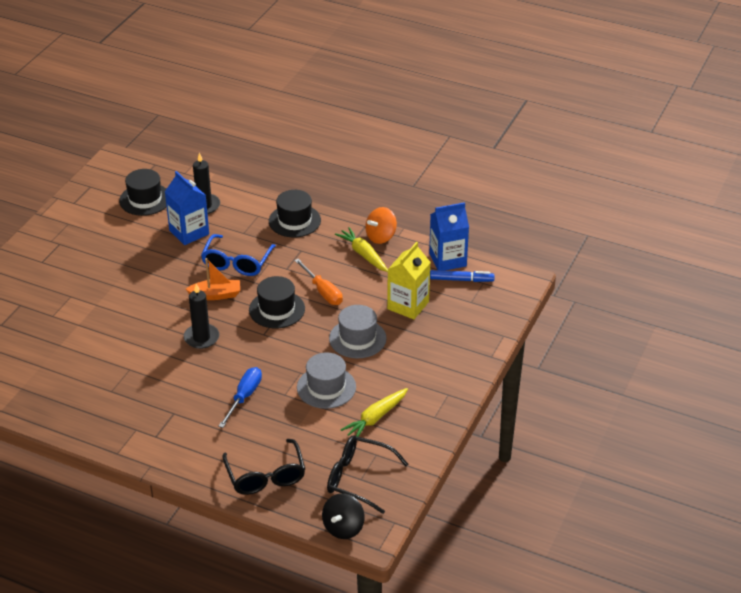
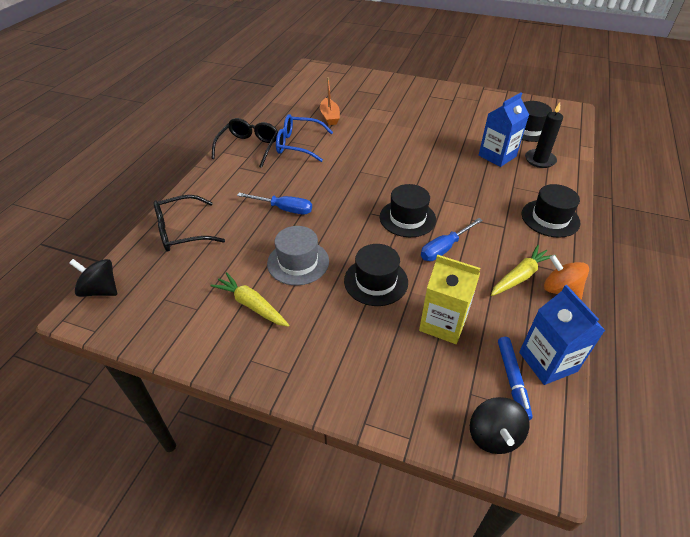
camera: 85 degrees right, 5 degrees up
(201, 338) = (358, 177): black candle -> none
(216, 295) = (417, 179): orange boat -> orange boat (329, 117)
(237, 262) = (467, 187): blue glasses -> blue glasses (298, 144)
(323, 291) = (444, 248): orange screwdriver -> blue screwdriver
(357, 338) = (376, 281): grey hat -> black hat
(359, 479) = (164, 297): black glasses -> black glasses (249, 147)
(503, 297) = (493, 435): none -> black spinning top

